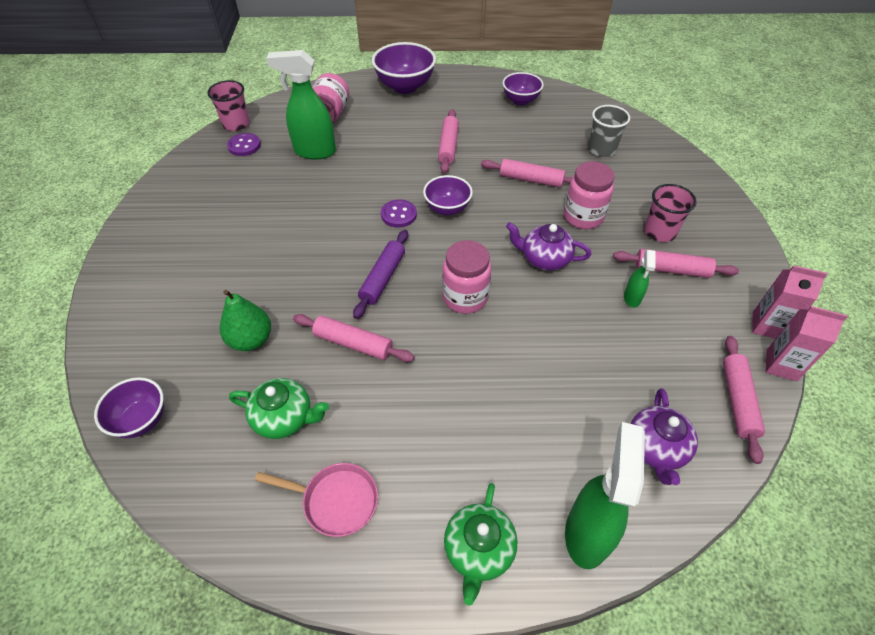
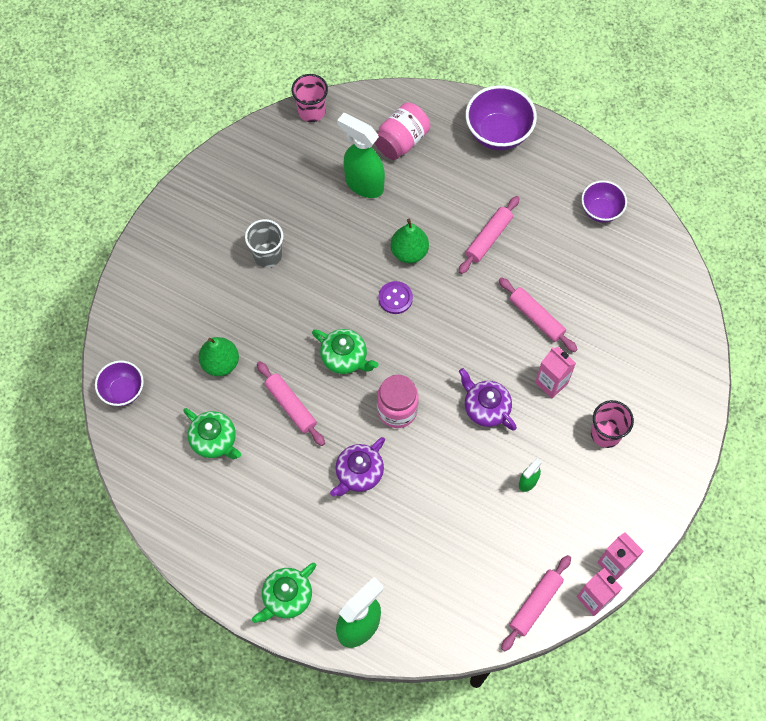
camera: 30 degrees right, 15 degrees up
(244, 146) = (306, 145): purple button -> none
(336, 501) = (218, 517): pink pan -> none
(382, 278) = (345, 358): purple rolling pin -> green teapot
(387, 179) = (409, 252): none -> green pear
(447, 209) = (440, 313): purple bowl -> none
(583, 217) = (551, 383): pink jar -> pink carton
(601, 149) = (631, 315): grey cup -> grey cup (267, 255)
(656, 448) = (447, 602): purple teapot -> purple teapot (359, 473)
(671, 270) = (583, 474): pink rolling pin -> none

